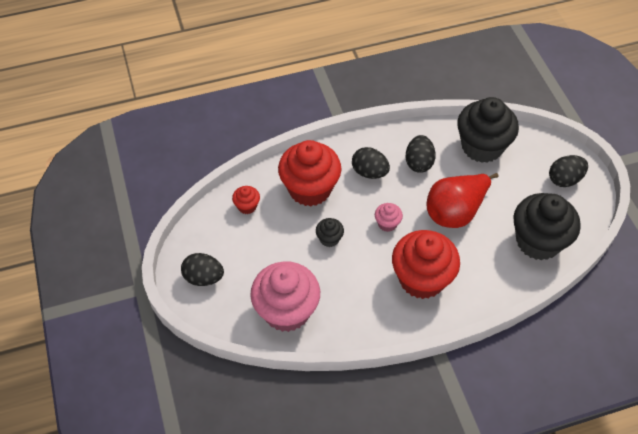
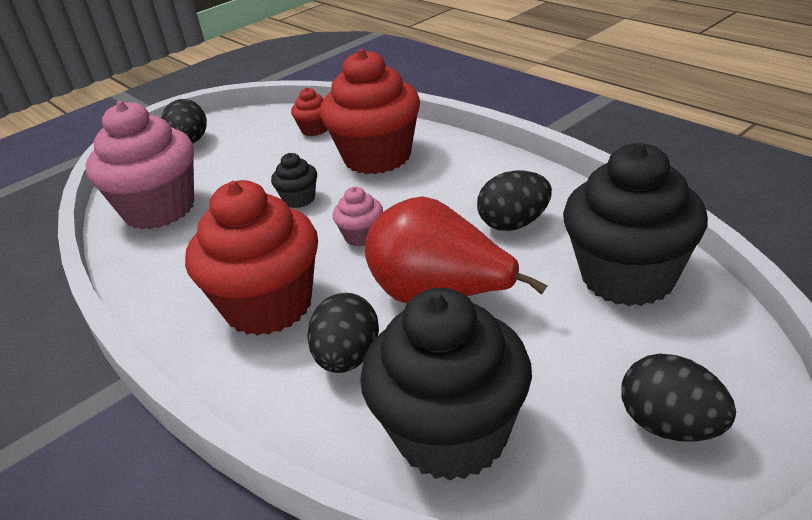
camera: 70 degrees right, 20 degrees down
(369, 172) = (450, 189): black egg -> black egg (348, 358)

